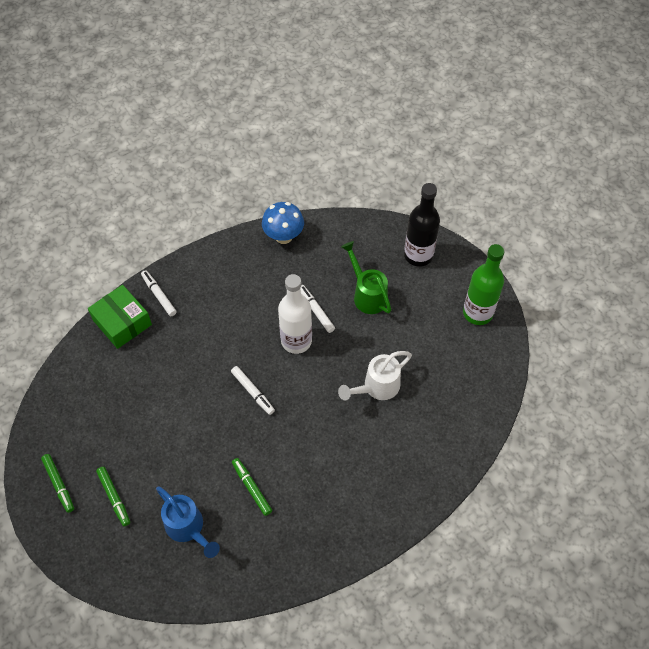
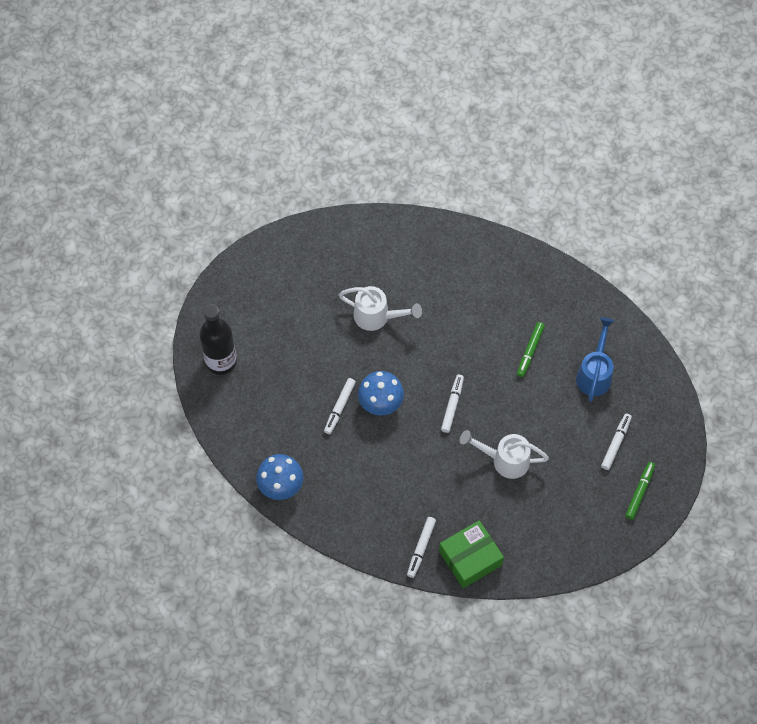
camera: 125 degrees left, 5 degrees up
(114, 497) = (616, 443): green marker -> white marker
(122, 322) = (470, 558): green box -> green box turned 45 degrees clockwise
(175, 399) = (505, 460): none -> white watering can
(296, 341) = (380, 404): white bottle -> blue mushroom
(367, 294) = (293, 377): green watering can -> none
(477, 313) = (249, 282): green bottle -> none

